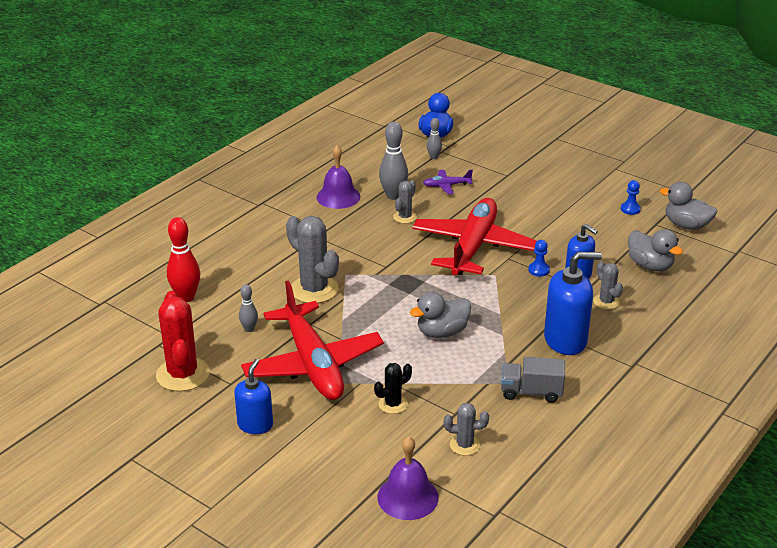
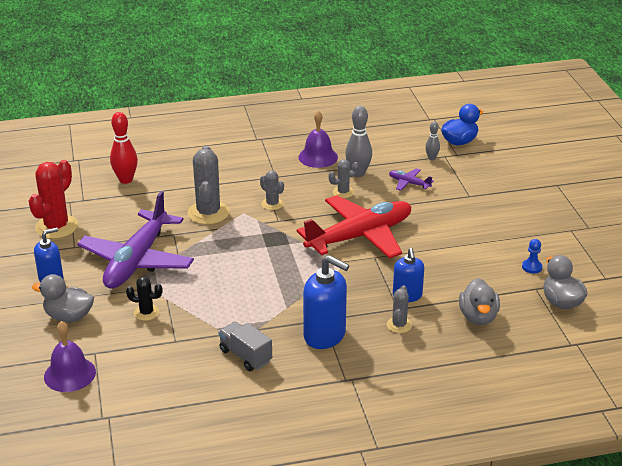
camera: 40 degrees right, 0 degrees up
(249, 329) = (133, 218): grey bowling pin -> none
(312, 364) = (137, 260): red plane -> purple plane
(442, 332) = (248, 284): grey duck -> grey duck (69, 316)
(464, 445) = (150, 364): grey cactus -> grey cactus (272, 204)
(539, 270) = (383, 276): blue pawn -> none

